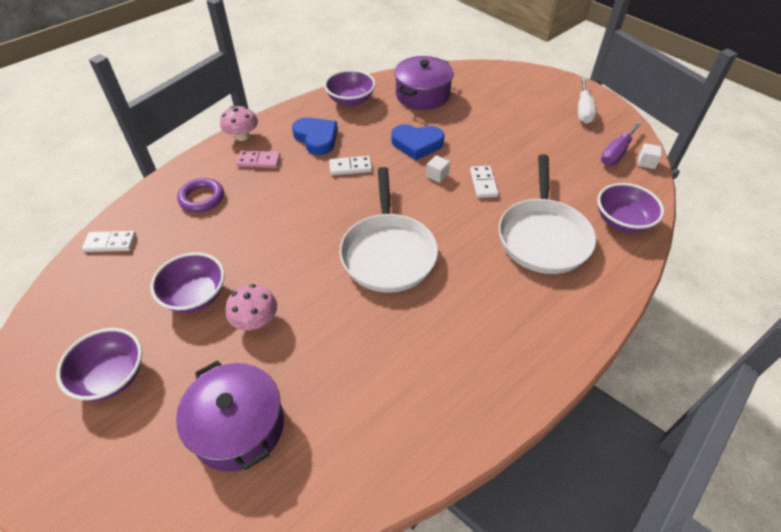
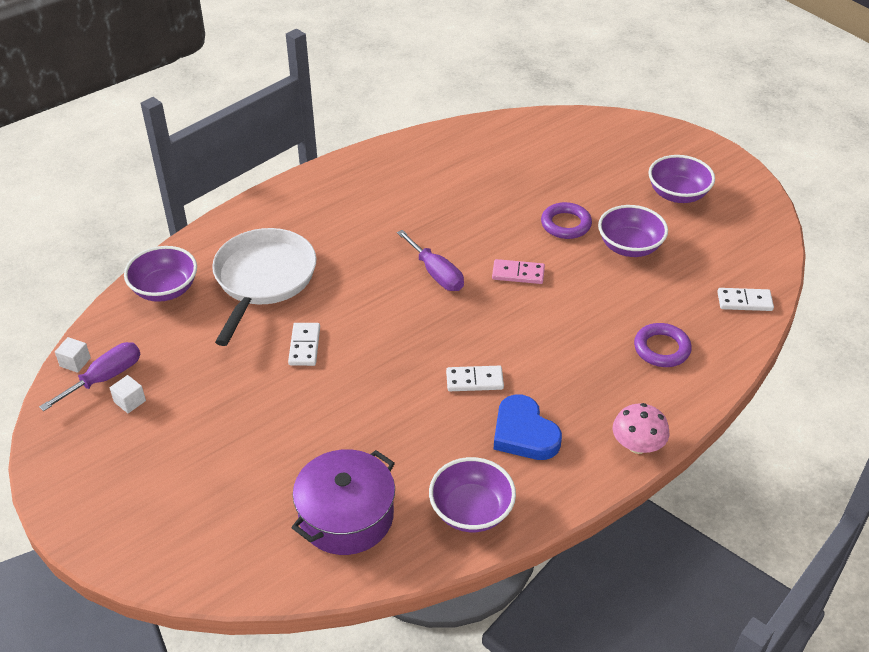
camera: 175 degrees left, 5 degrees down
(238, 426) = (564, 162): purple pot -> none
(255, 320) = (566, 224): pink mushroom -> purple ring
(259, 161) = (602, 399): pink domino -> pink domino (518, 274)
(388, 252) = (436, 273): white pan -> purple screwdriver
(417, 144) = (377, 413): blue heart -> none
(437, 175) = (360, 361): white cube -> white cube (130, 401)
(583, 110) = (96, 461): white screwdriver -> none

